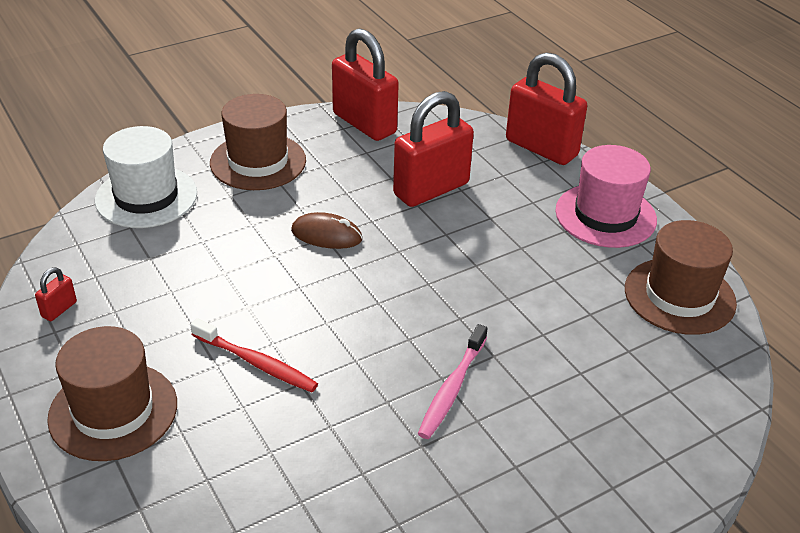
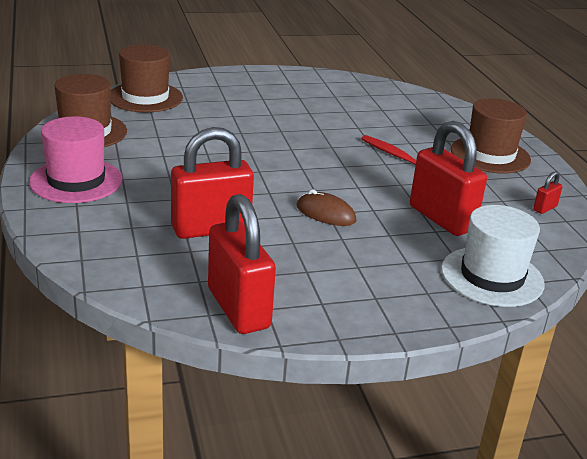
camera: 165 degrees left, 10 degrees down
(258, 162) = (375, 289): brown hat -> brown hat (145, 97)
(452, 388) = (278, 126): pink toothbrush -> none
(541, 148) = (67, 242): red padlock -> red padlock (441, 218)

